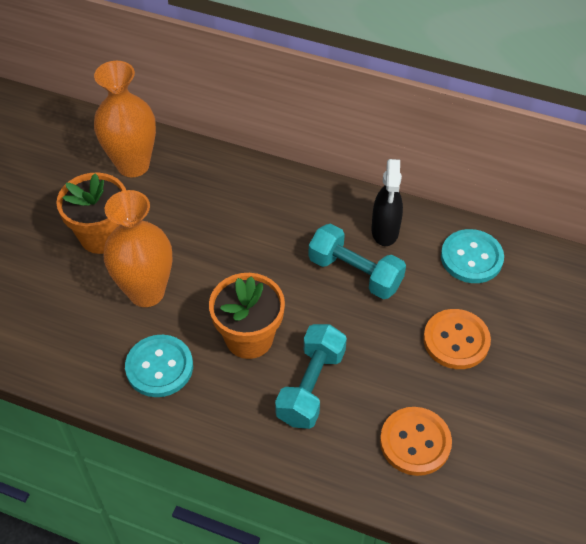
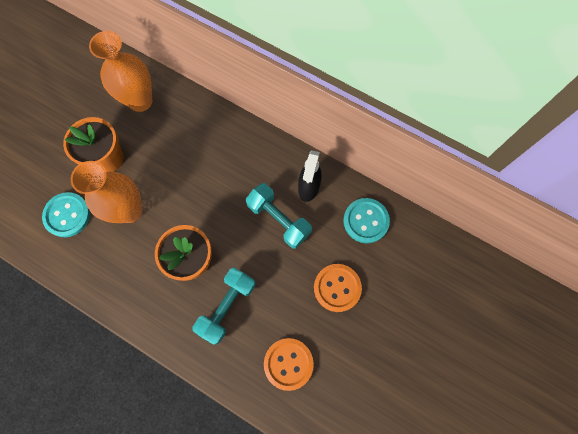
camera: 10 degrees right, 20 degrees up
(159, 367) = (127, 273): turquoise button -> turquoise button (67, 215)

